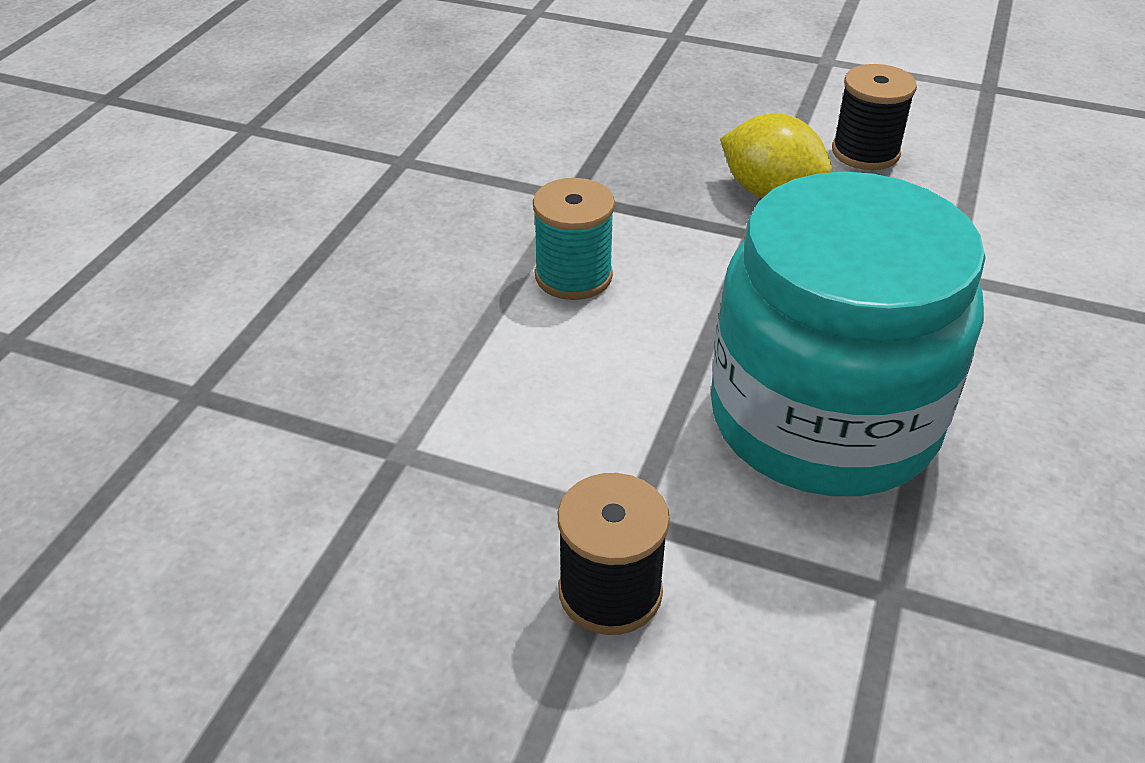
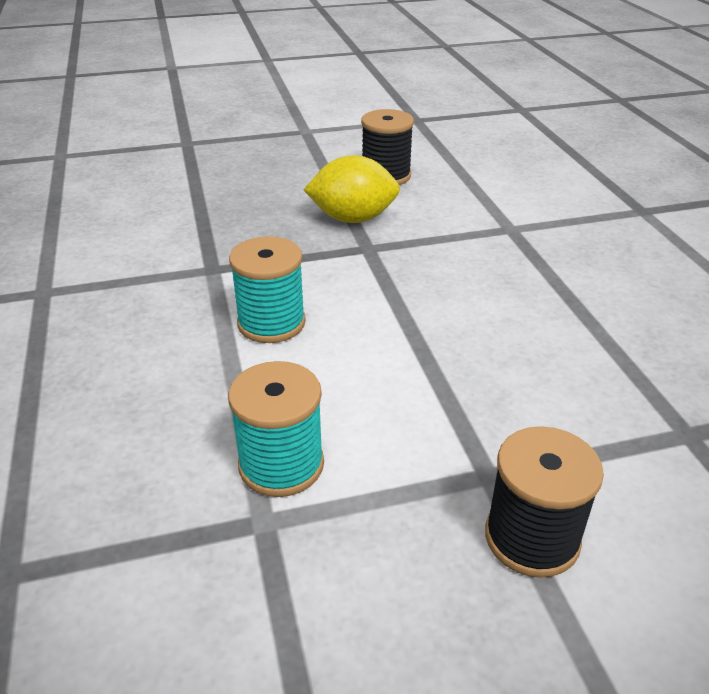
camera: 35 degrees left, 5 degrees down
(458, 413) = (281, 464): none -> turquoise spool
(823, 419) = (534, 344): turquoise jar -> none

